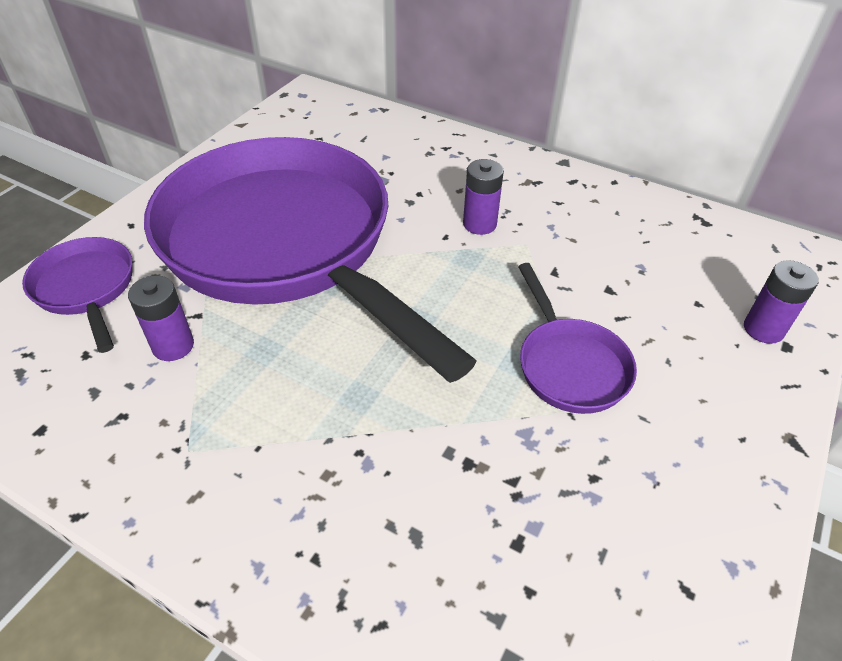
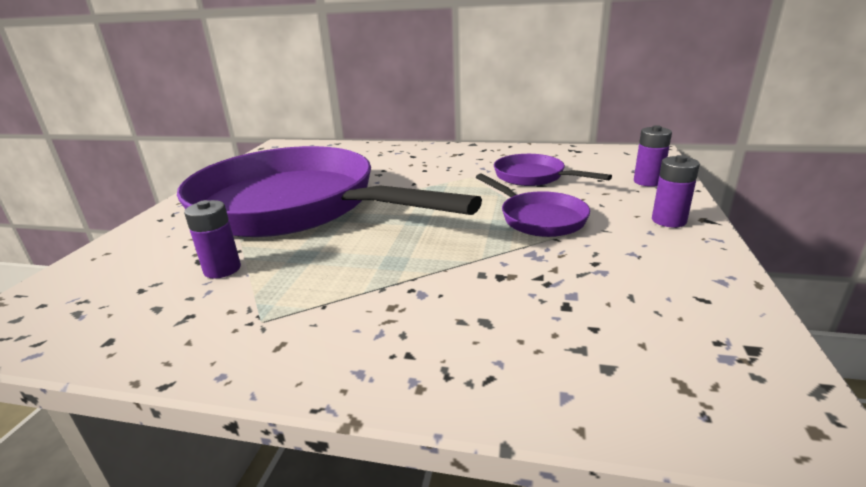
camera: 15 degrees left, 20 degrees down
(86, 288) = (130, 256): purple pan -> purple pan (533, 177)
(479, 224) = (434, 174): purple battery -> purple battery (668, 220)

